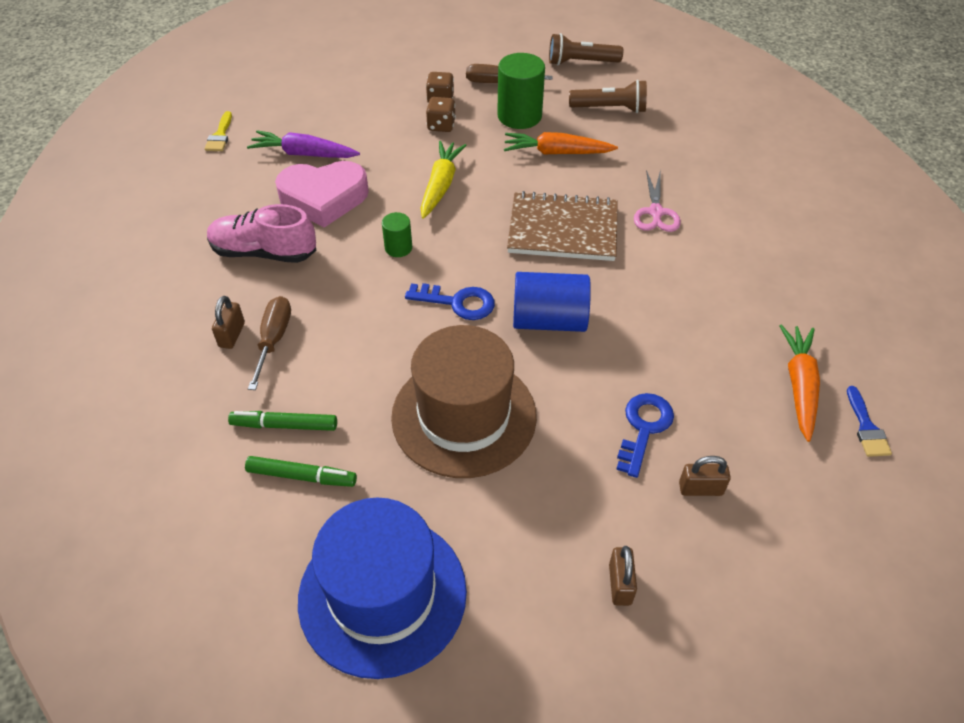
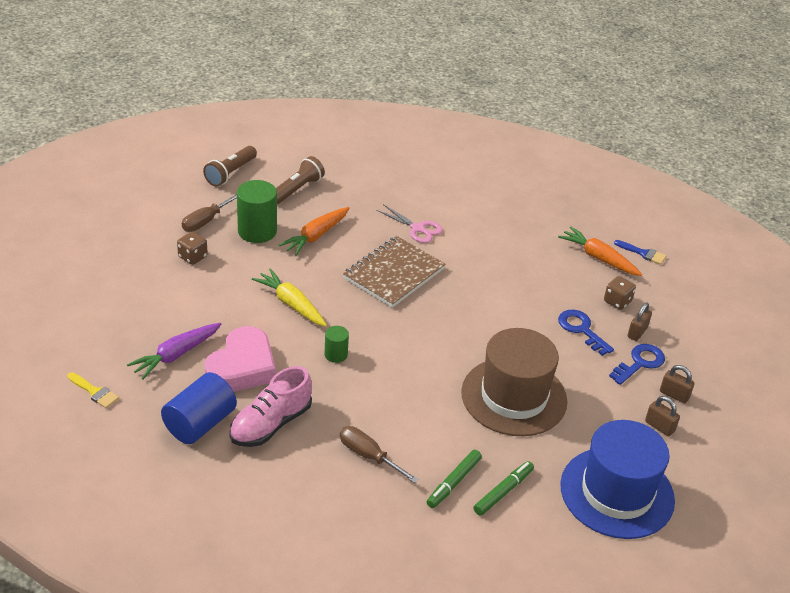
camera: 60 degrees left, 10 degrees down
(232, 335) = (343, 476): brown padlock -> brown padlock (659, 426)
(441, 125) = (224, 271): brown dice -> brown dice (617, 301)
(458, 302) = (416, 352): blue key -> blue key (640, 363)
(549, 320) = (468, 322): blue cylinder -> blue cylinder (200, 423)

